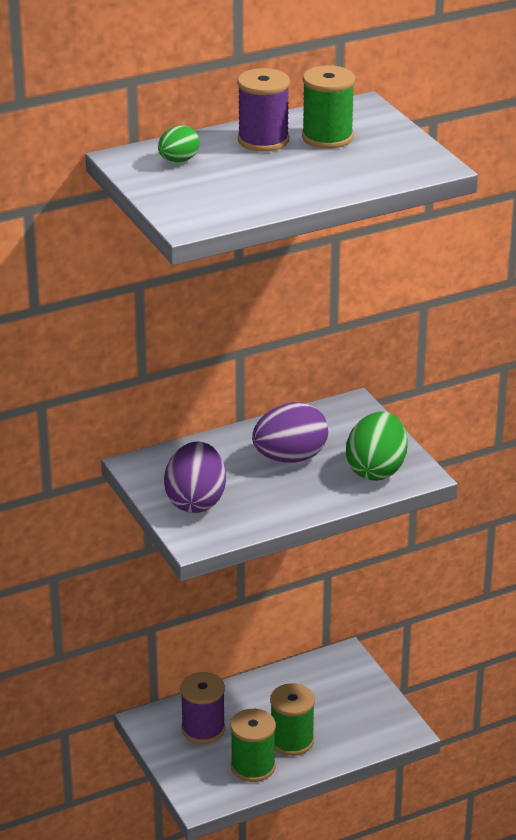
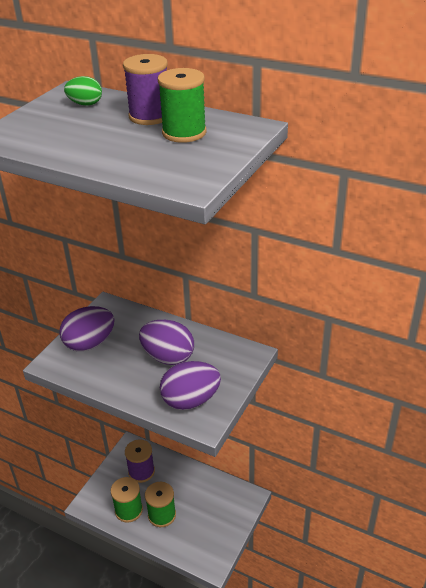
camera: 55 degrees right, 5 degrees up
(376, 470) = (190, 400): green egg -> purple egg

